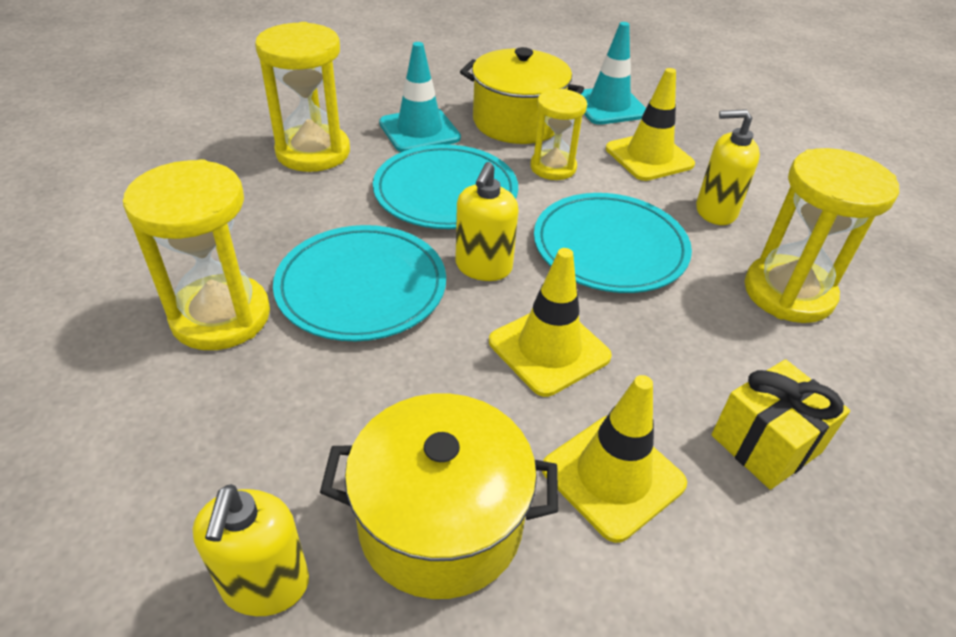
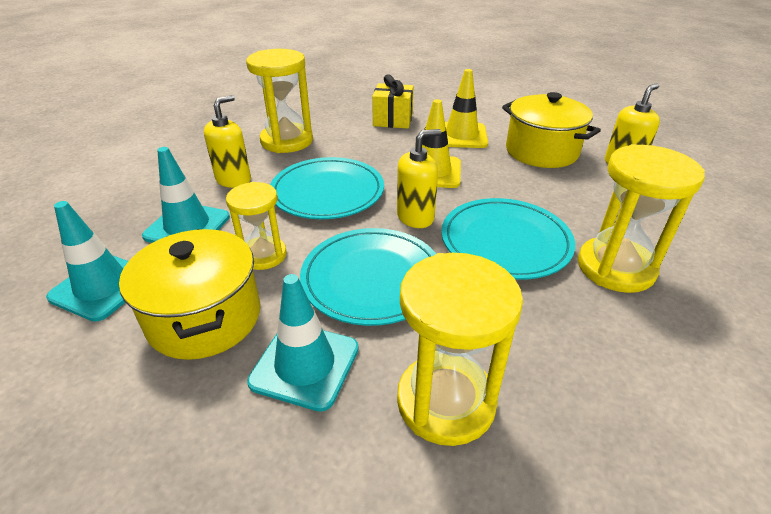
camera: 135 degrees left, 5 degrees down
(649, 157) = (187, 226): yellow traffic cone -> turquoise traffic cone
(715, 211) = (234, 179): yellow soap dispenser -> yellow soap dispenser turned 105 degrees counterclockwise

